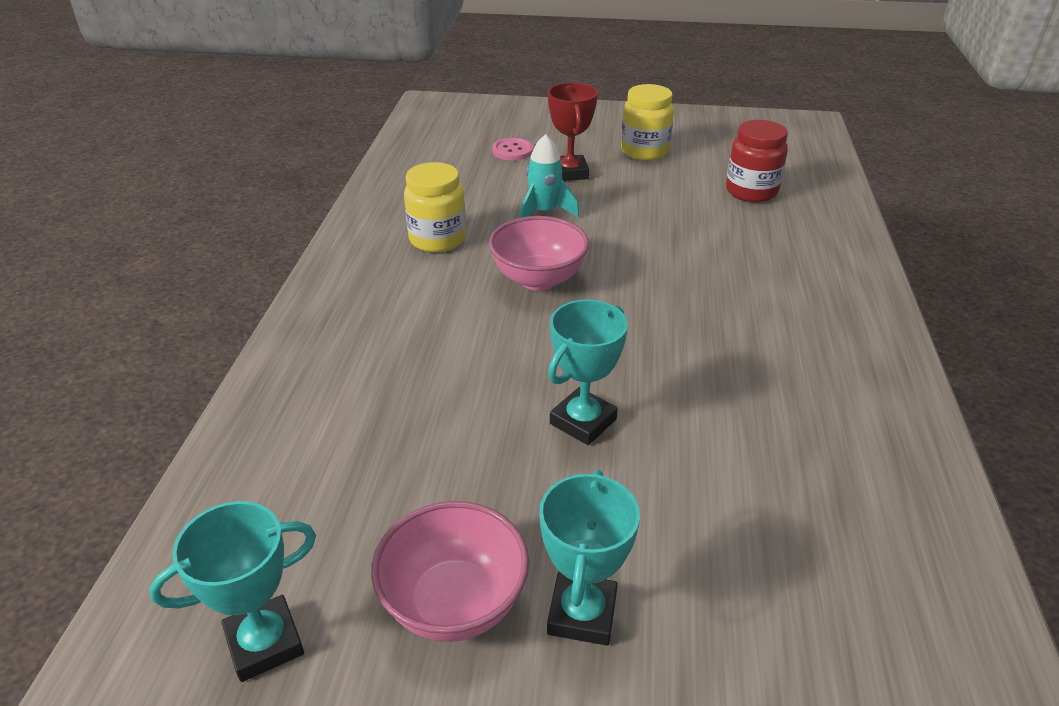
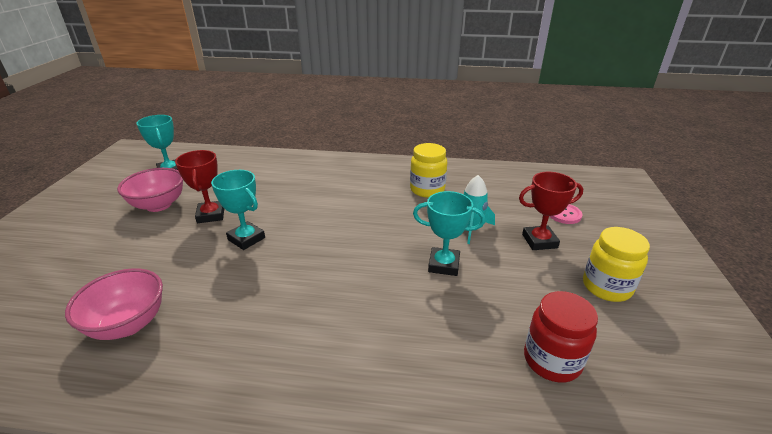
camera: 90 degrees right, 5 degrees down
(503, 491) = (211, 215): none -> red trophy
(538, 279) = (384, 225): pink bowl -> pink bowl (128, 324)
(582, 613) = (130, 235): turquoise trophy -> turquoise trophy (444, 265)

